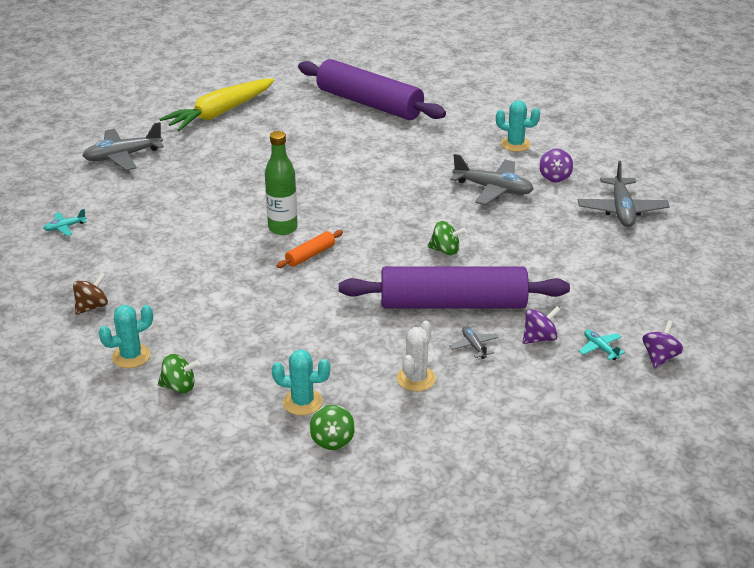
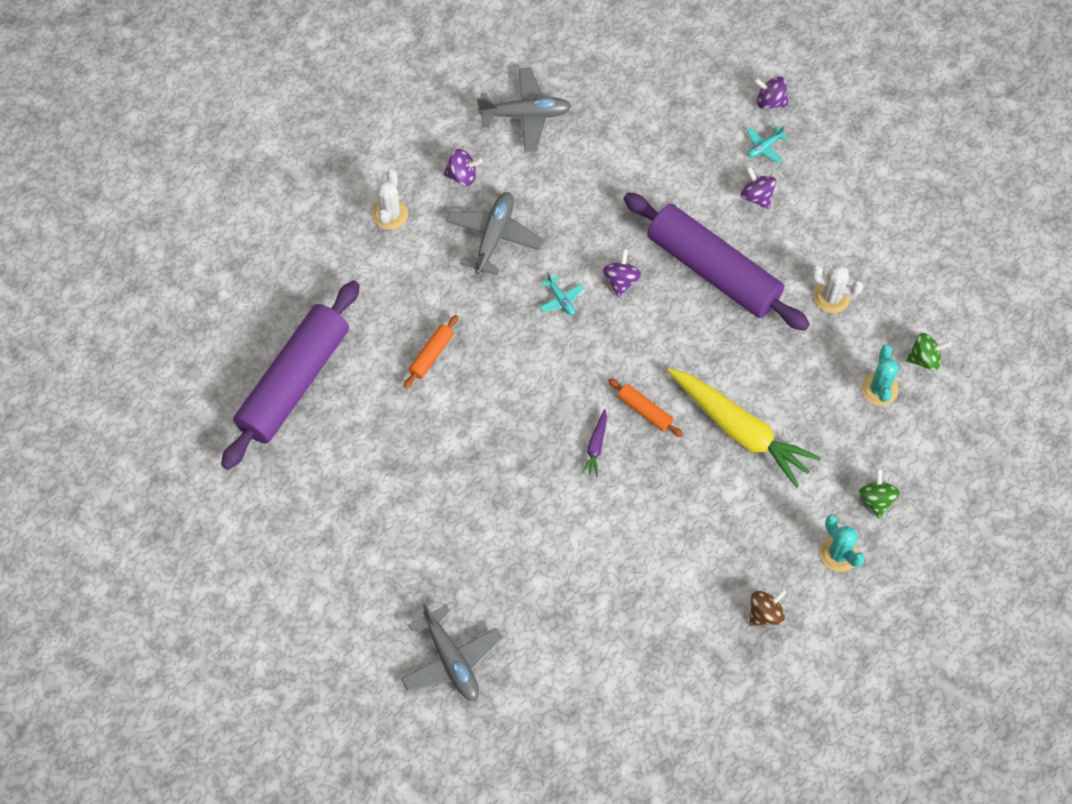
camera: 95 degrees left, 30 degrees up
(65, 227) = (620, 685): turquoise plane -> turquoise plane (561, 299)
(92, 306) = (765, 613): brown spinning top -> brown spinning top turned 105 degrees clockwise
(220, 113) = (328, 562): yellow carrot -> yellow carrot (739, 430)
(283, 228) = (596, 446): green bottle -> purple carrot
(383, 157) = (431, 354): none -> orange rolling pin
(445, 250) = (621, 280): green spinning top -> purple spinning top
(453, 303) = (713, 270): purple rolling pin -> purple rolling pin turned 45 degrees counterclockwise
(474, 346) = (777, 250): grey plane -> none
(515, 144) = (390, 214): turquoise cactus -> white cactus

